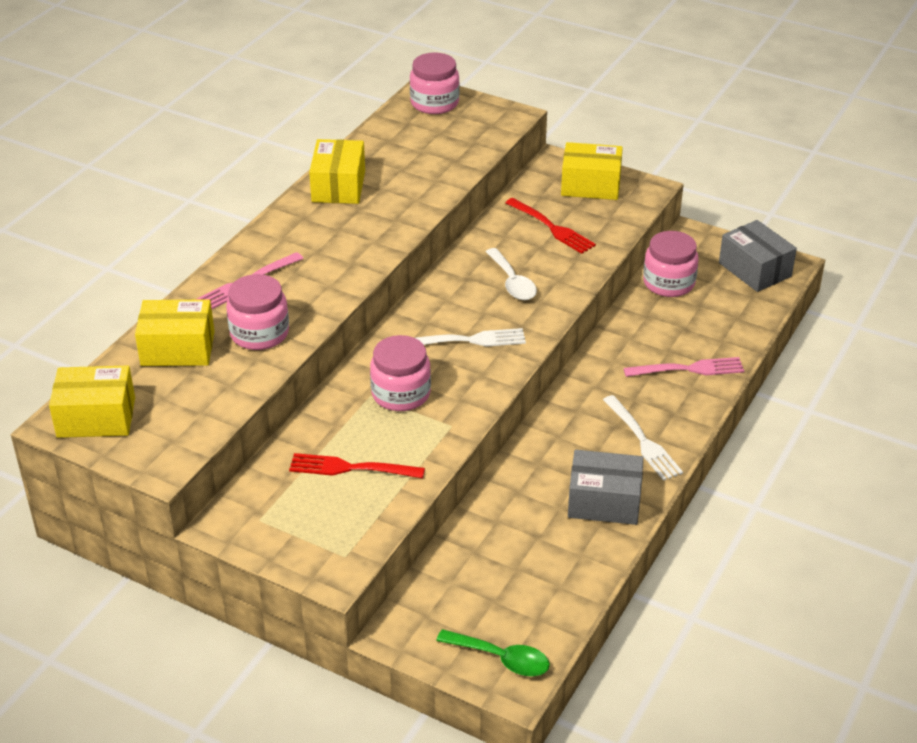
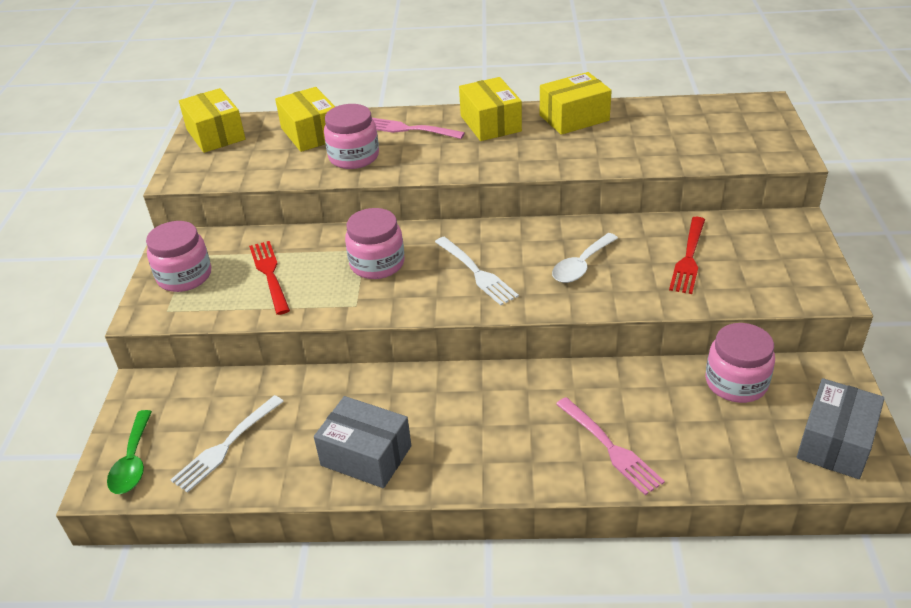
camera: 65 degrees right, 0 degrees up
(434, 103) = (751, 114): pink jar -> pink jar (184, 276)
(590, 185) = (785, 256): yellow box -> yellow box (490, 123)
(604, 501) = (366, 455): grey box -> grey box turned 45 degrees counterclockwise
(642, 440) = (472, 451): white fork -> white fork (227, 445)

